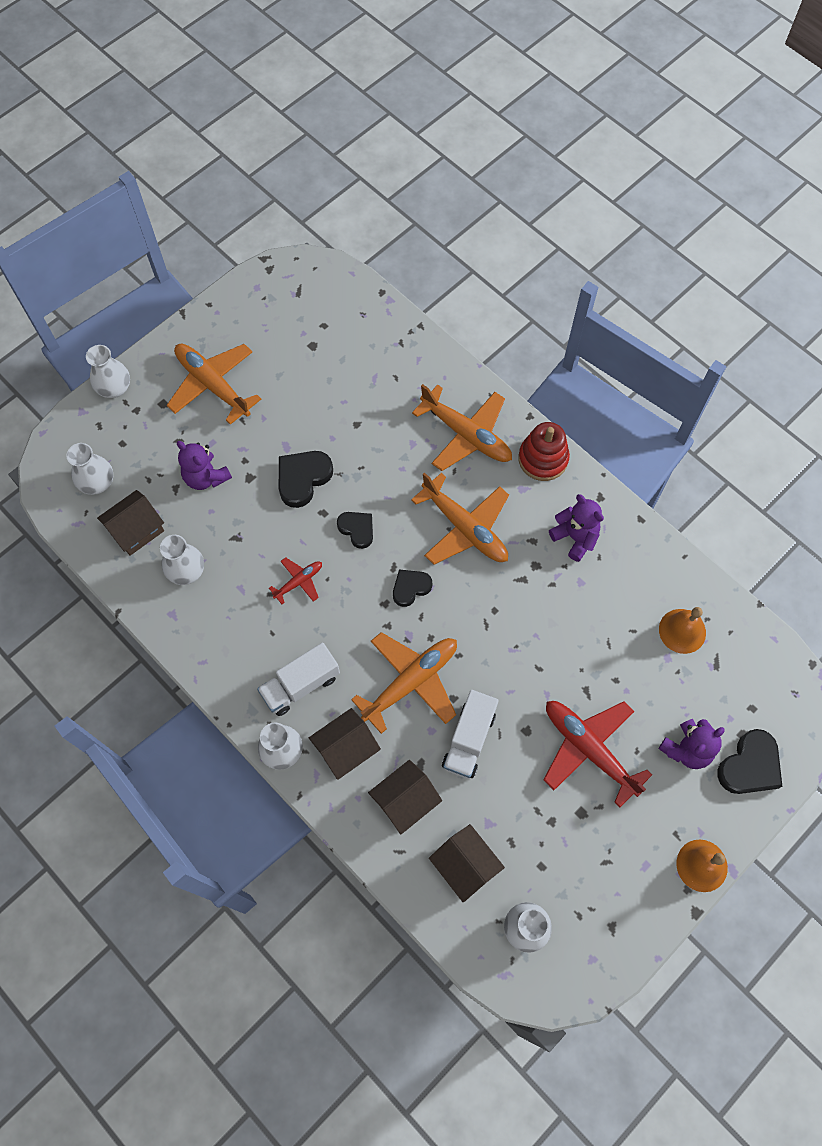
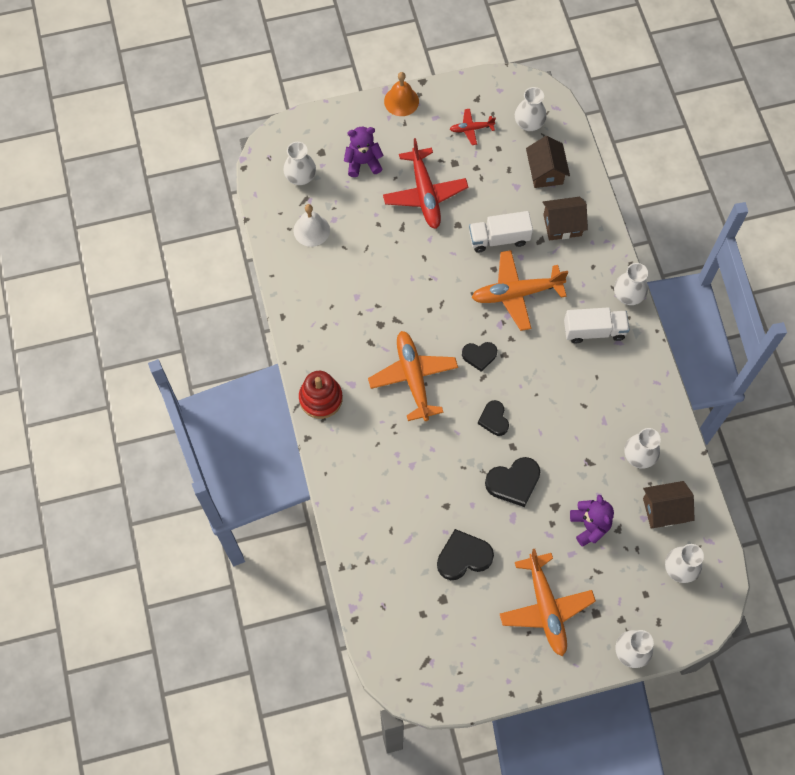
camera: 150 degrees left, 0 degrees up
(299, 581) = (558, 403): red plane -> red plane (471, 129)
(346, 749) = (584, 275): brown house -> none
(466, 434) = (365, 449): orange plane -> none
(469, 740) = (499, 238): white truck -> white truck turned 150 degrees counterclockwise
(575, 537) = (338, 328): purple teddy bear -> none
(682, 631) = (311, 230): orange bell -> white bell
(742, 689) = (300, 177): none -> white vase
(749, 766) = (331, 134): black heart -> black heart (463, 557)

